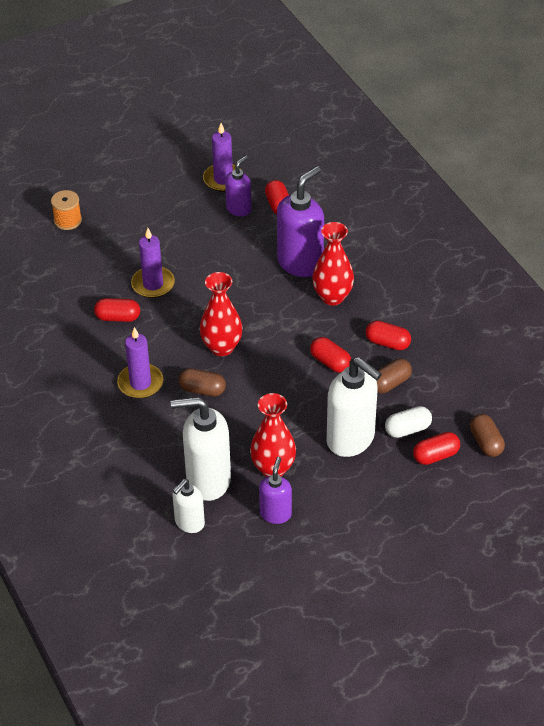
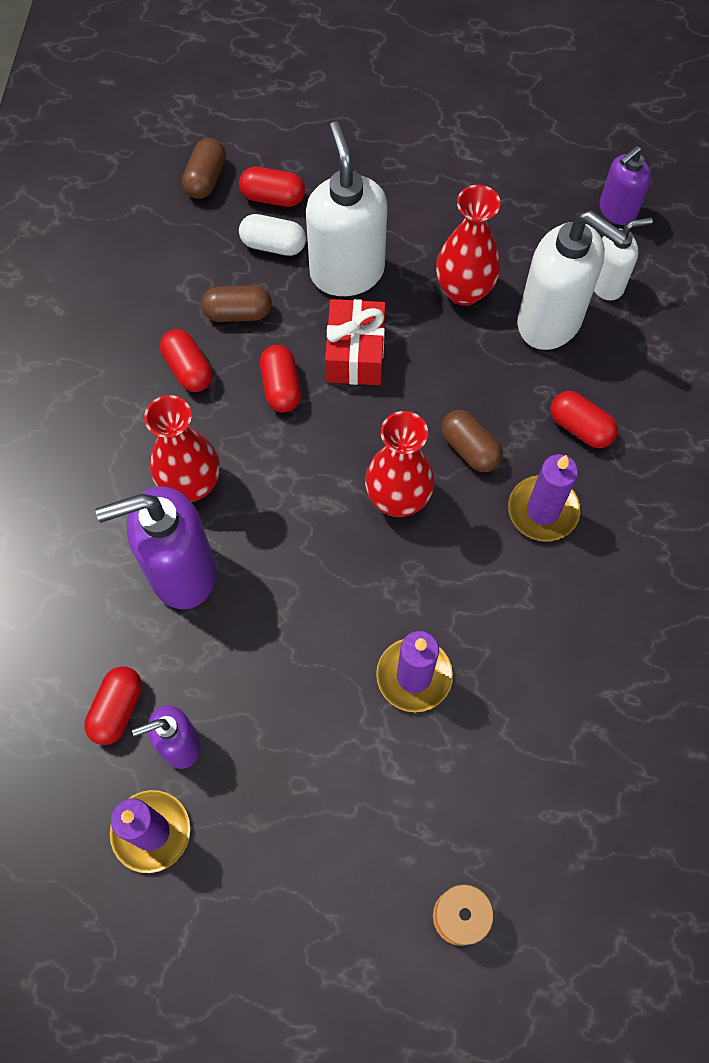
camera: 145 degrees left, 20 degrees up
(118, 317) = (504, 646): red capsule -> red capsule (580, 427)
(275, 514) = (502, 237): purple soap dispenser -> purple soap dispenser (617, 211)
(305, 400) = (355, 354): none -> red gift

